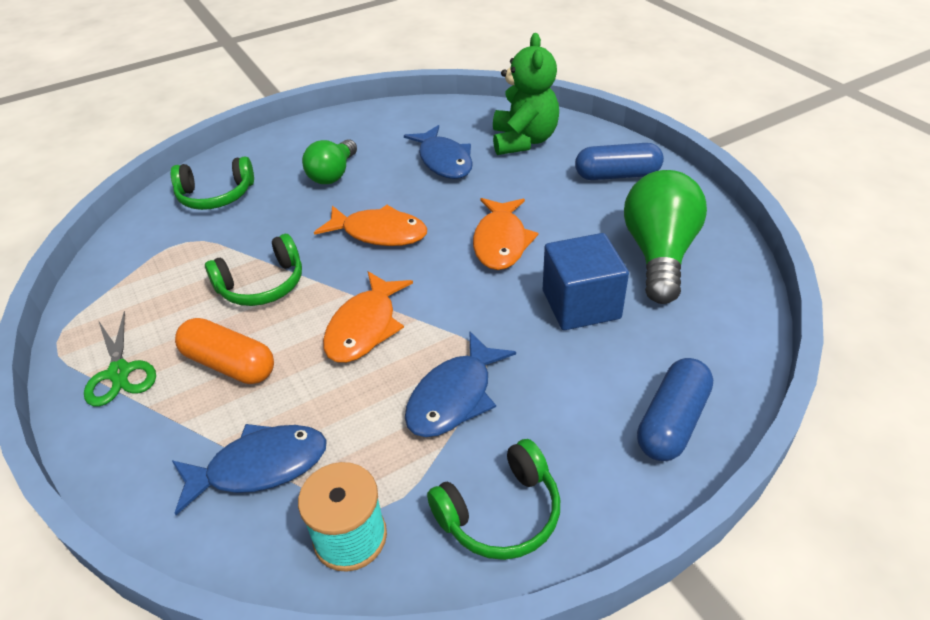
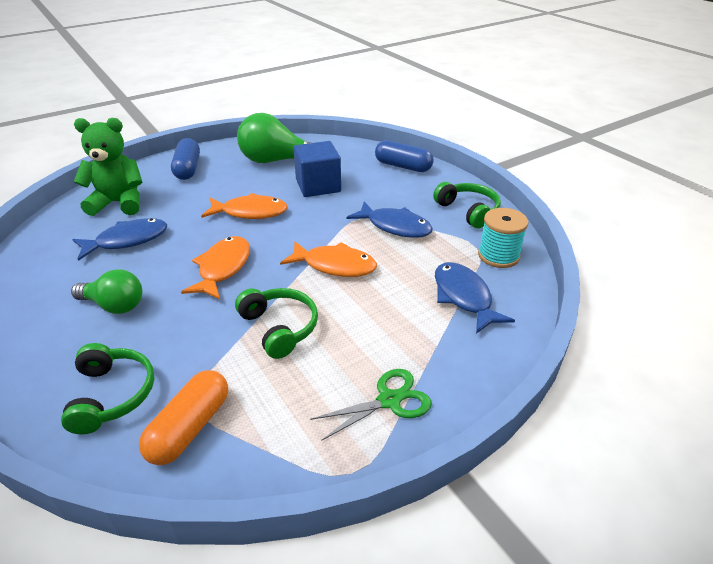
camera: 95 degrees left, 5 degrees down
(229, 364) = (375, 329): orange capsule -> orange capsule (190, 427)

